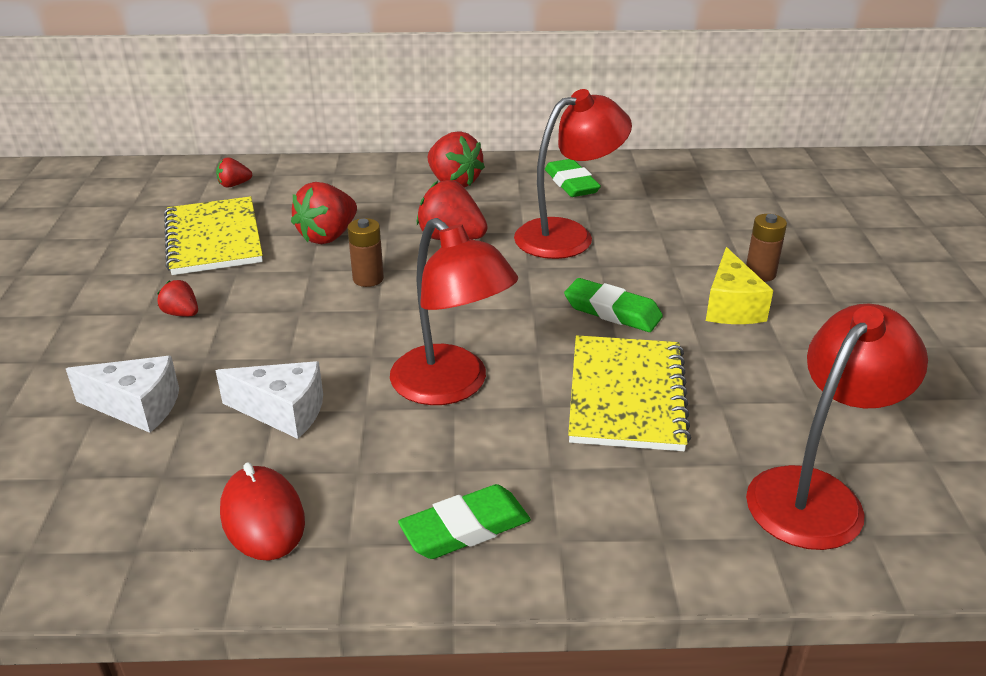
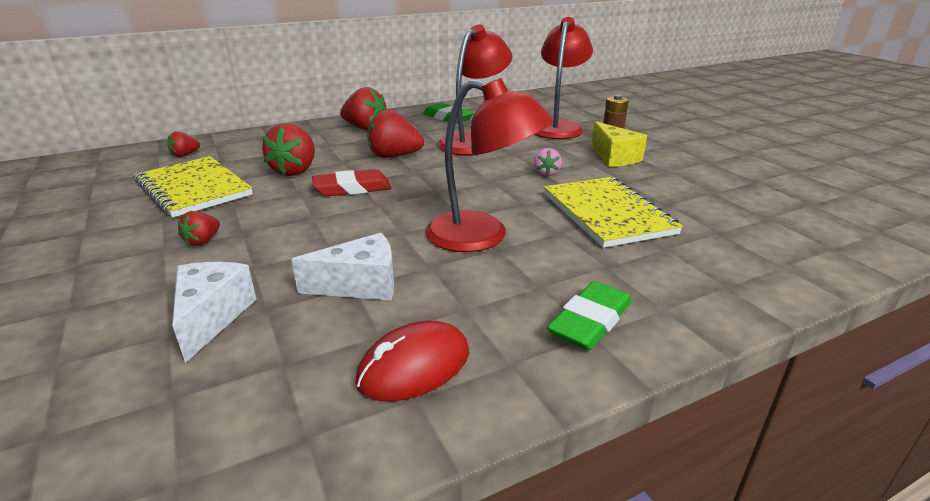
camera: 25 degrees left, 5 degrees down
(137, 407) = (212, 317): white cheese -> white cheese turned 75 degrees counterclockwise
(181, 314) = (203, 241): red strawberry -> red strawberry turned 75 degrees counterclockwise
(262, 517) = (414, 367): red mouse -> red mouse turned 75 degrees counterclockwise
(368, 279) = (352, 188): brown battery -> red eraser
(612, 311) = (546, 173): green eraser -> pink strawberry
(816, 493) = (778, 236): red lamp -> red lamp (557, 127)

